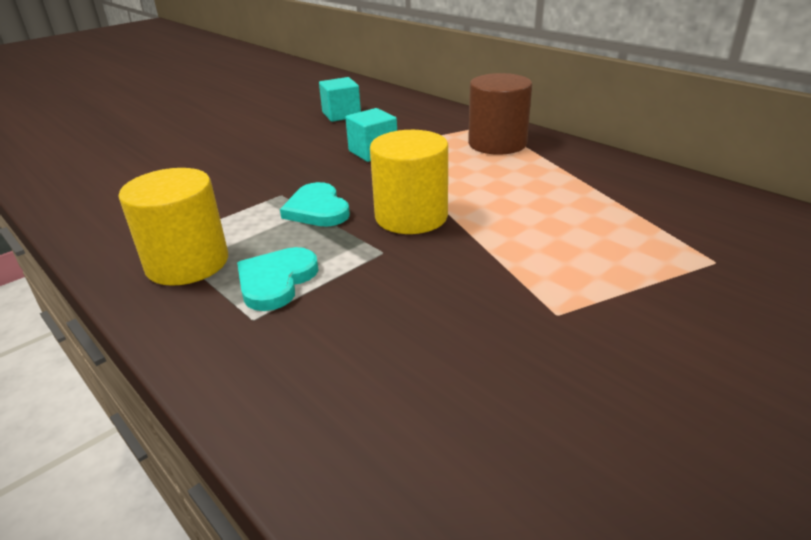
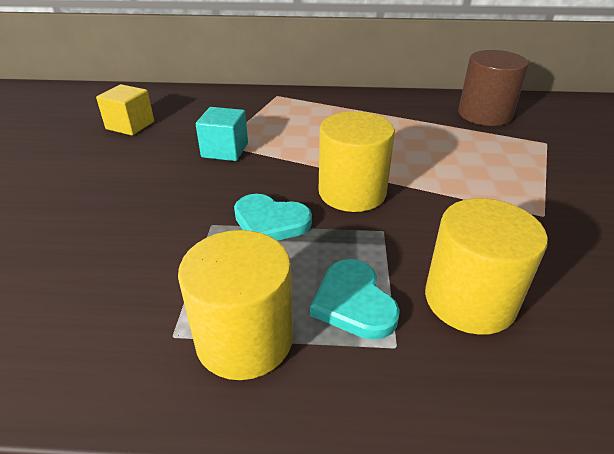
camera: 45 degrees left, 5 degrees up
(341, 114) = (130, 125): turquoise cube -> yellow cube
(353, 326) = (469, 300): none -> yellow cylinder
(497, 143) = (308, 109): brown cylinder -> brown cylinder (484, 114)

